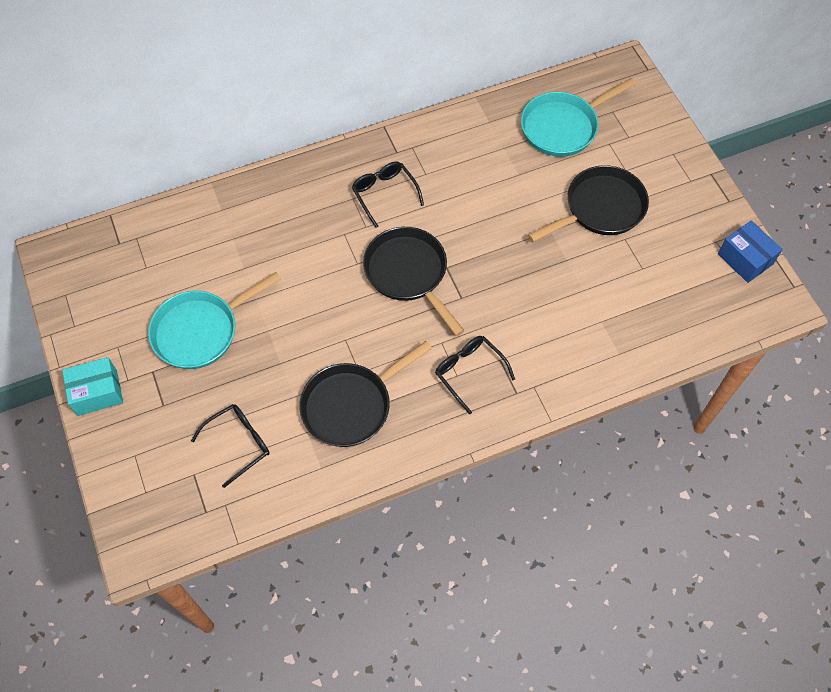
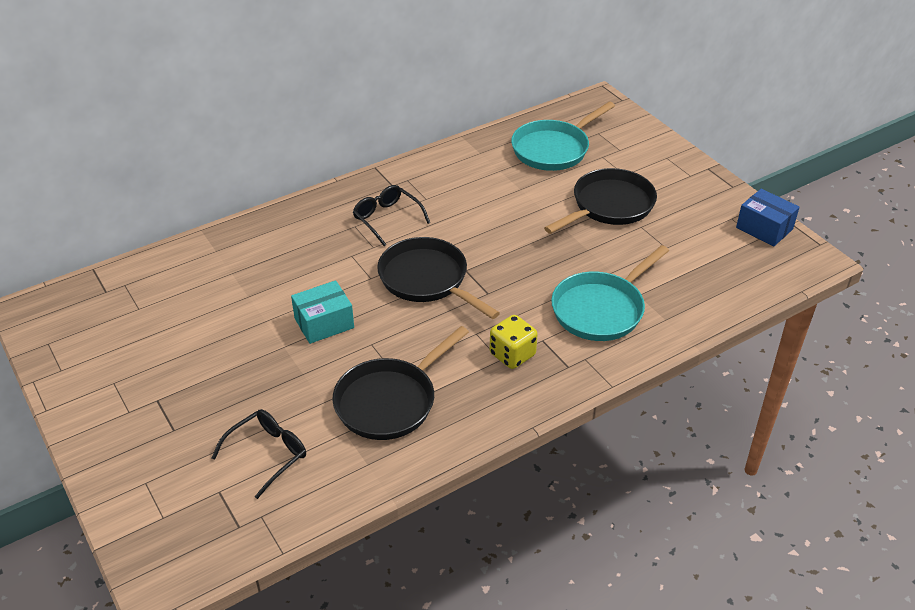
camera: 10 degrees left, 20 degrees down
(97, 392) = (94, 428): turquoise box -> turquoise box (324, 323)
(200, 331) = (208, 356): turquoise pan -> turquoise pan (601, 309)
(469, 372) = (512, 355): black glasses -> yellow dice

